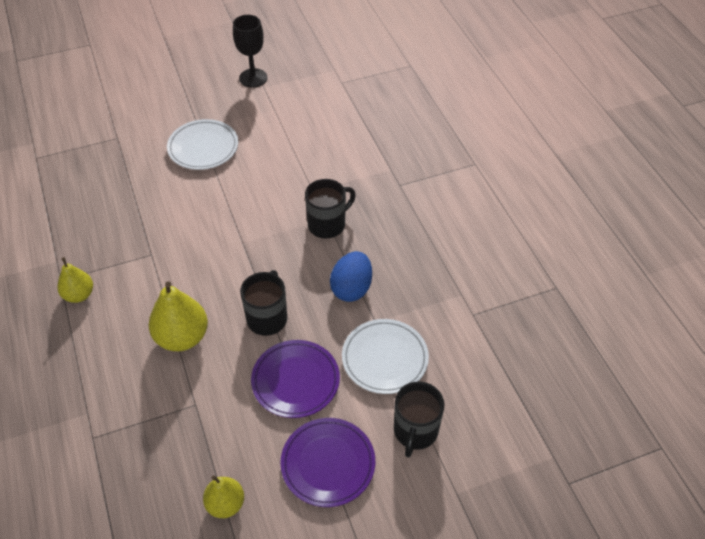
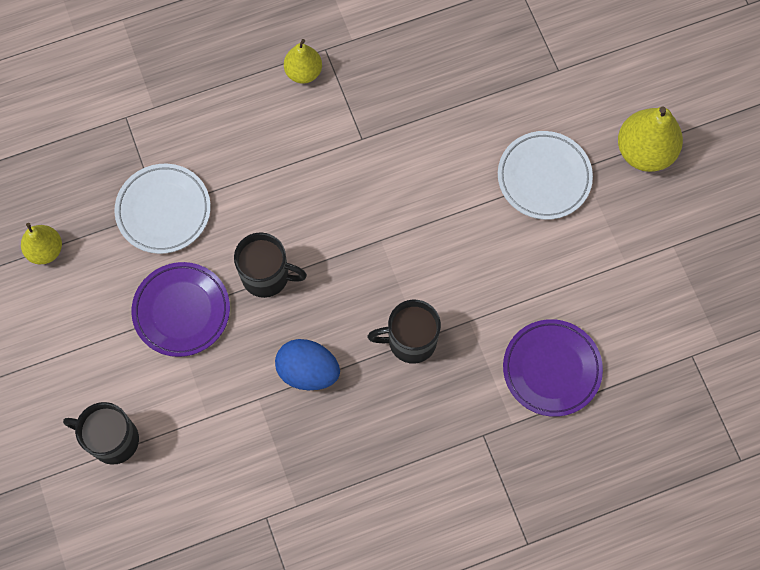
camera: 90 degrees right, 20 degrees up
(182, 337) = (243, 187): yellow pear -> yellow pear (644, 151)
(253, 78) = (692, 230): black goblet -> none
(327, 224) = (410, 341): black mug -> black mug turned 120 degrees clockwise
(328, 464) = (81, 347): purple plate -> purple plate (551, 369)
(384, 359) = (206, 409): white plate -> white plate (163, 211)

